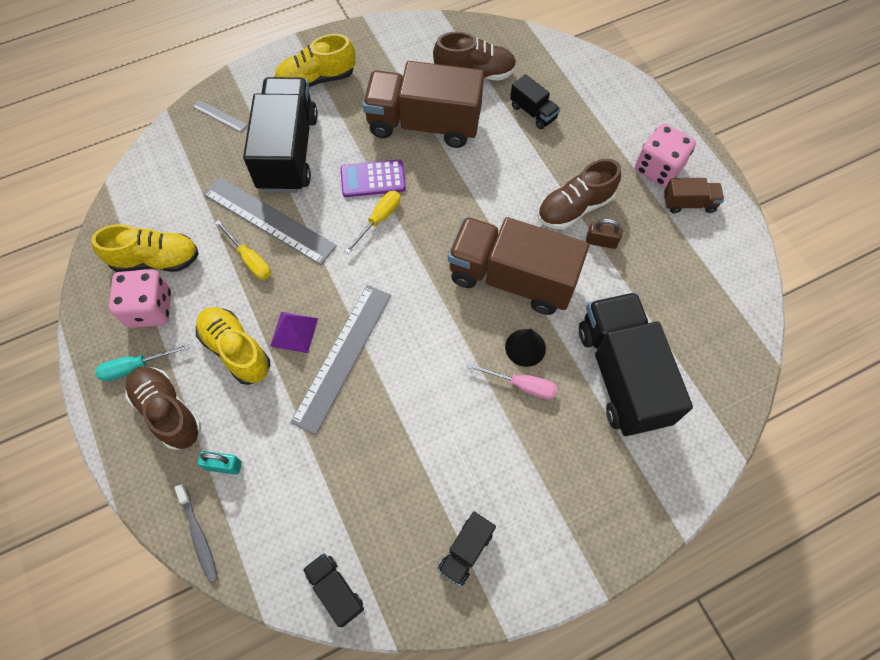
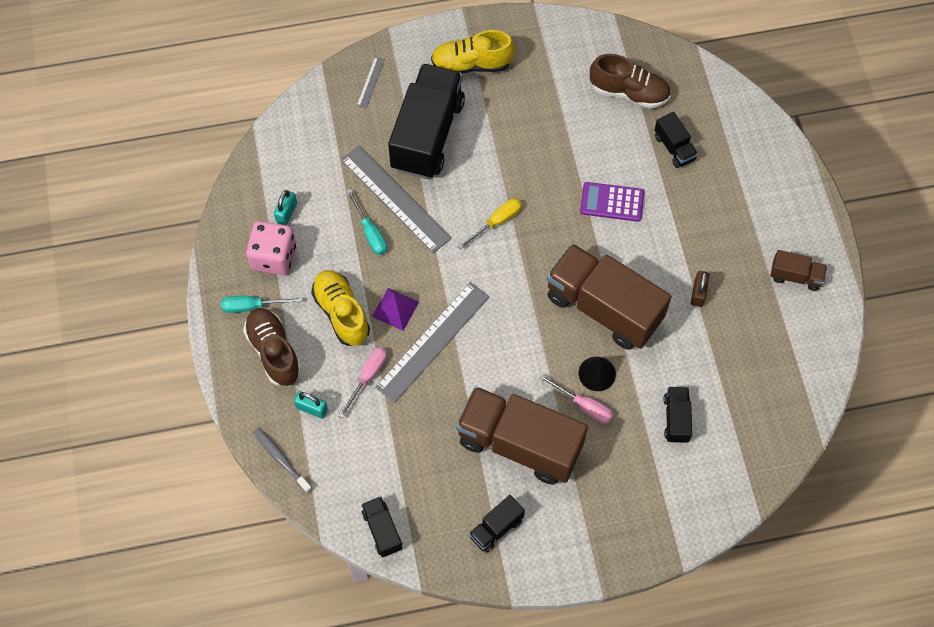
camera: 15 degrees right, 0 degrees up
(156, 260) = (286, 213): yellow shoe -> turquoise padlock
(199, 535) = (281, 459): grey toothbrush -> grey toothbrush turned 150 degrees clockwise
(219, 116) = (370, 82): grey ruler -> grey ruler turned 60 degrees clockwise
(250, 259) = (370, 232): yellow screwdriver -> turquoise screwdriver
(280, 413) = (368, 377): none -> pink screwdriver
(373, 179) = (501, 181): purple calculator -> purple calculator (612, 202)
(424, 124) = (564, 136): brown truck -> brown truck (519, 444)
(574, 208) = (683, 254): brown shoe -> none
(601, 241) = (698, 293): brown padlock -> brown padlock turned 75 degrees clockwise
(622, 375) = (676, 419): black truck -> black truck, size x0.45
(658, 168) = (778, 234): pink dice -> none

